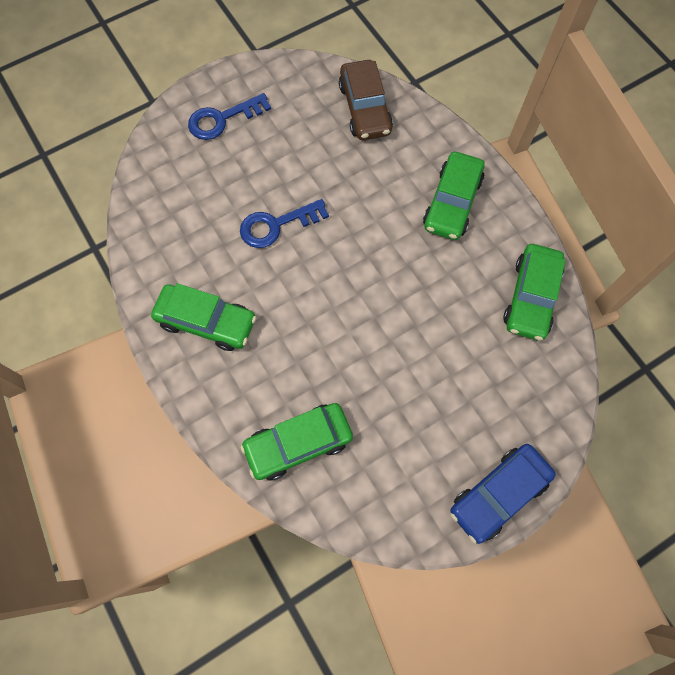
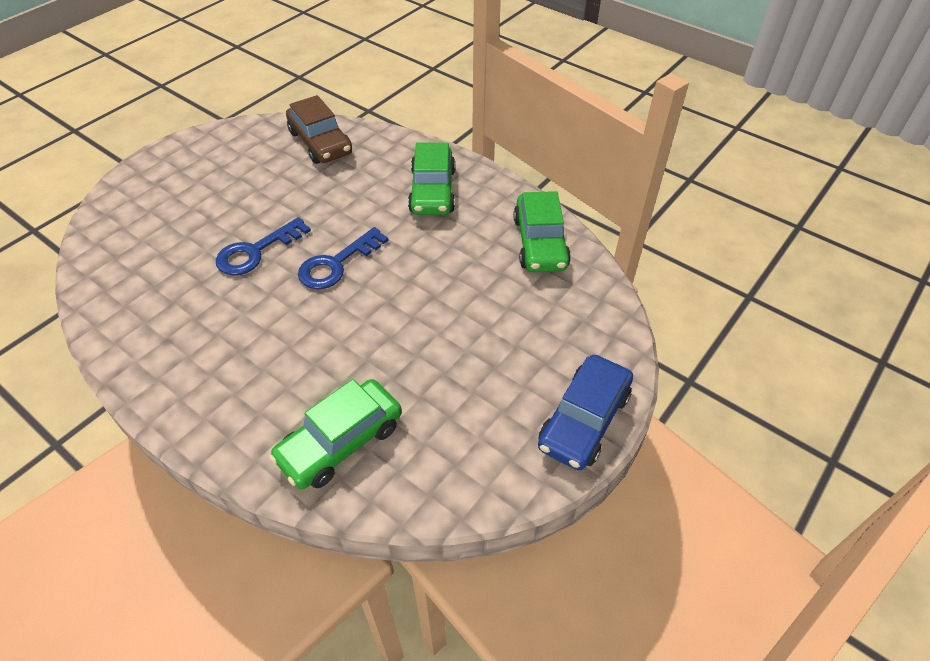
camera: 20 degrees left, 20 degrees down
(206, 321) = (197, 356): green car -> none
(222, 119) = (173, 182): blue key -> blue key (336, 264)

